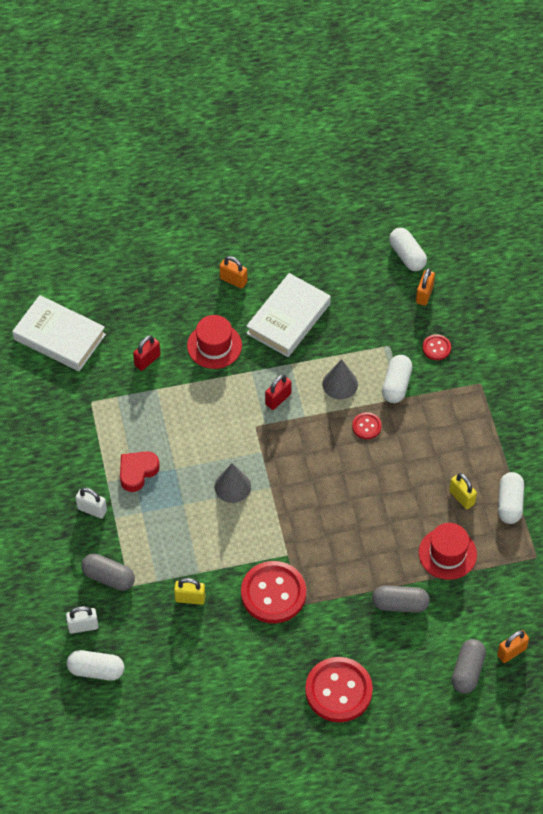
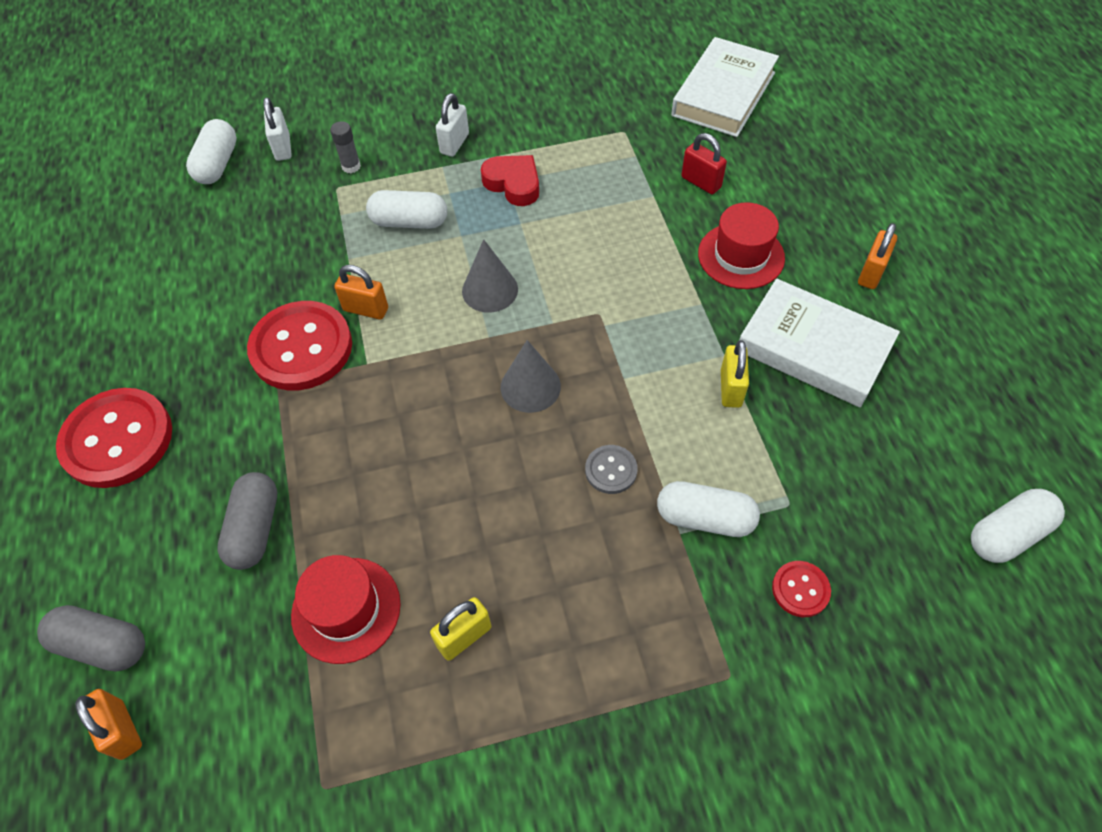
camera: 90 degrees right, 0 degrees up
(108, 577) = (351, 166): grey capsule -> grey glue stick
(190, 598) = (307, 251): yellow padlock -> yellow padlock (730, 388)
(278, 399) = (652, 340): red padlock -> none
(340, 384) = (694, 427): grey cone -> grey cone (530, 386)
(366, 426) = (611, 470): red button -> grey button
(424, 294) = (923, 566): orange padlock -> orange padlock (366, 309)
(509, 503) = (448, 733): white capsule -> white capsule (409, 222)

